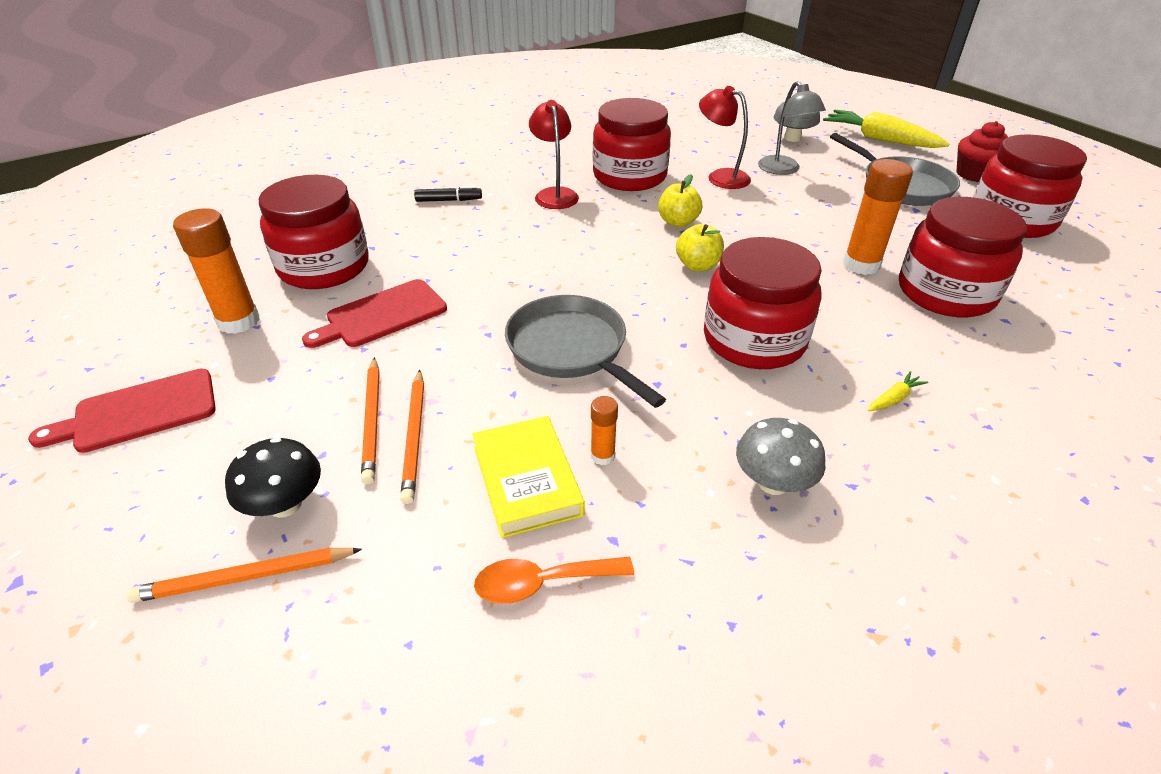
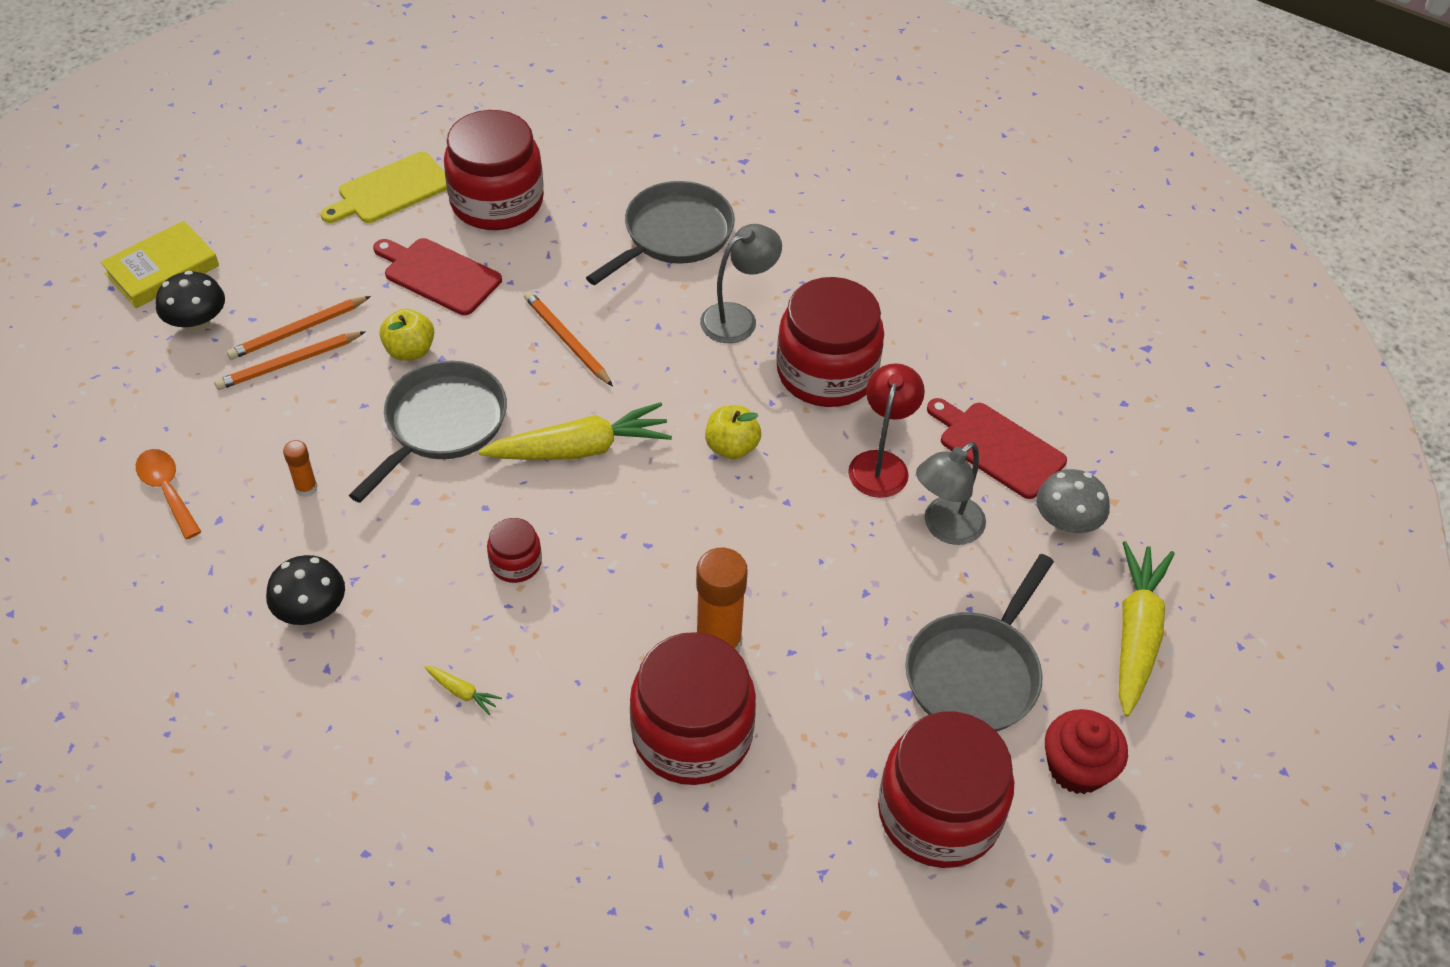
camera: 65 degrees right, 10 degrees up
(139, 412) = (261, 197): red cutting board -> red cutting board (997, 447)
(239, 321) = (390, 190): orange glue stick -> yellow cutting board
(245, 577) = (131, 335): orange pencil -> orange pencil (566, 341)
(449, 200) = (673, 235): black marker -> grey pan
(526, 480) = (263, 448): yellow book -> yellow book (162, 270)
(554, 194) = (738, 318): red lamp -> grey lamp
(643, 284) = (580, 449): none -> yellow carrot
(697, 266) = (639, 487): yellow apple -> yellow apple (410, 351)
(754, 340) = (516, 563): red jar -> red jar, size x0.46
(773, 482) = (311, 610): grey mushroom -> black mushroom

